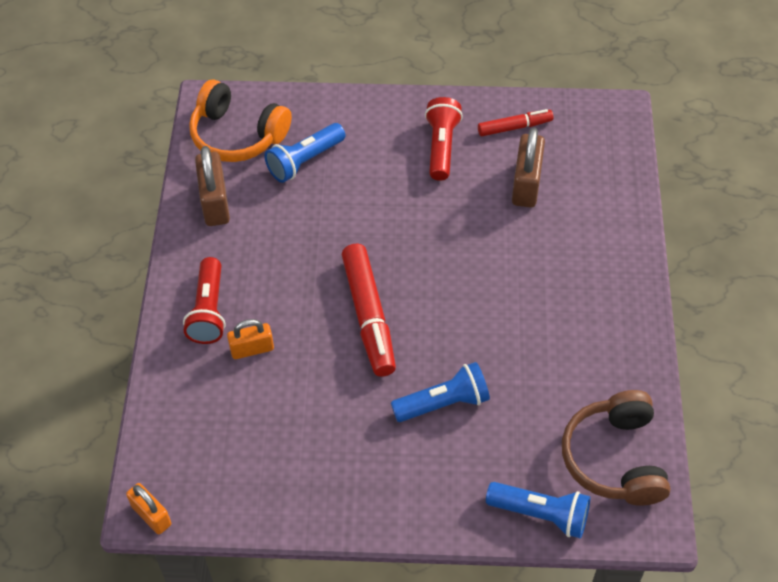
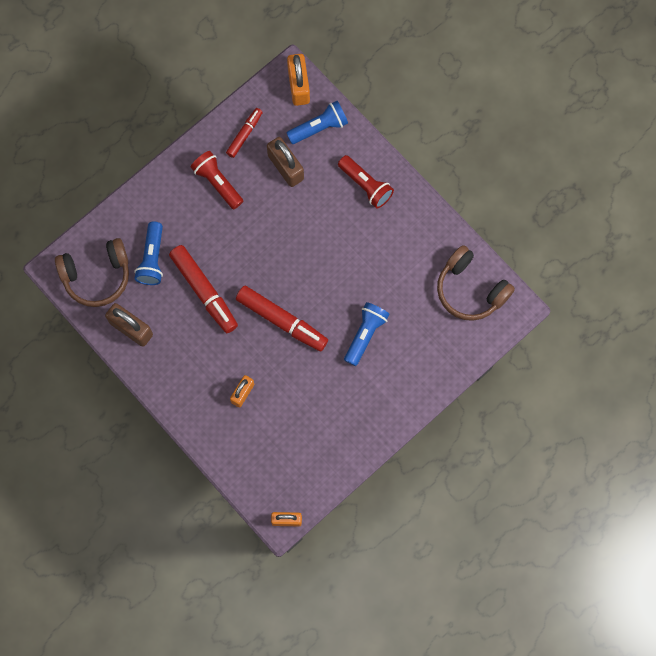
camera: 45 degrees left, 20 degrees up
(208, 310) = (197, 393): red flashlight -> red flashlight (365, 185)
(237, 135) = (97, 276): orange headphones -> brown headphones
(321, 227) = (204, 291): none -> red marker
(540, 514) = (462, 350): blue flashlight -> blue flashlight (319, 127)
(616, 127) = (298, 86): none -> orange padlock

